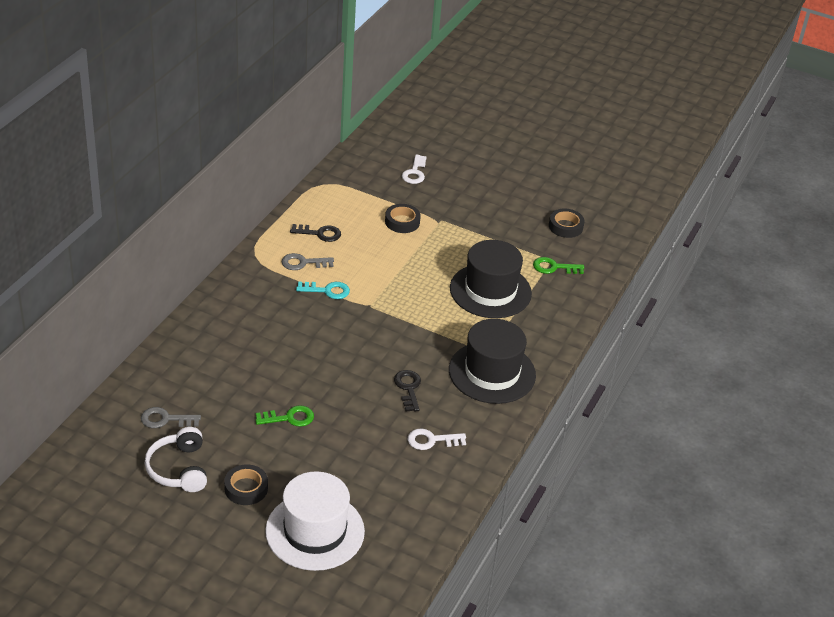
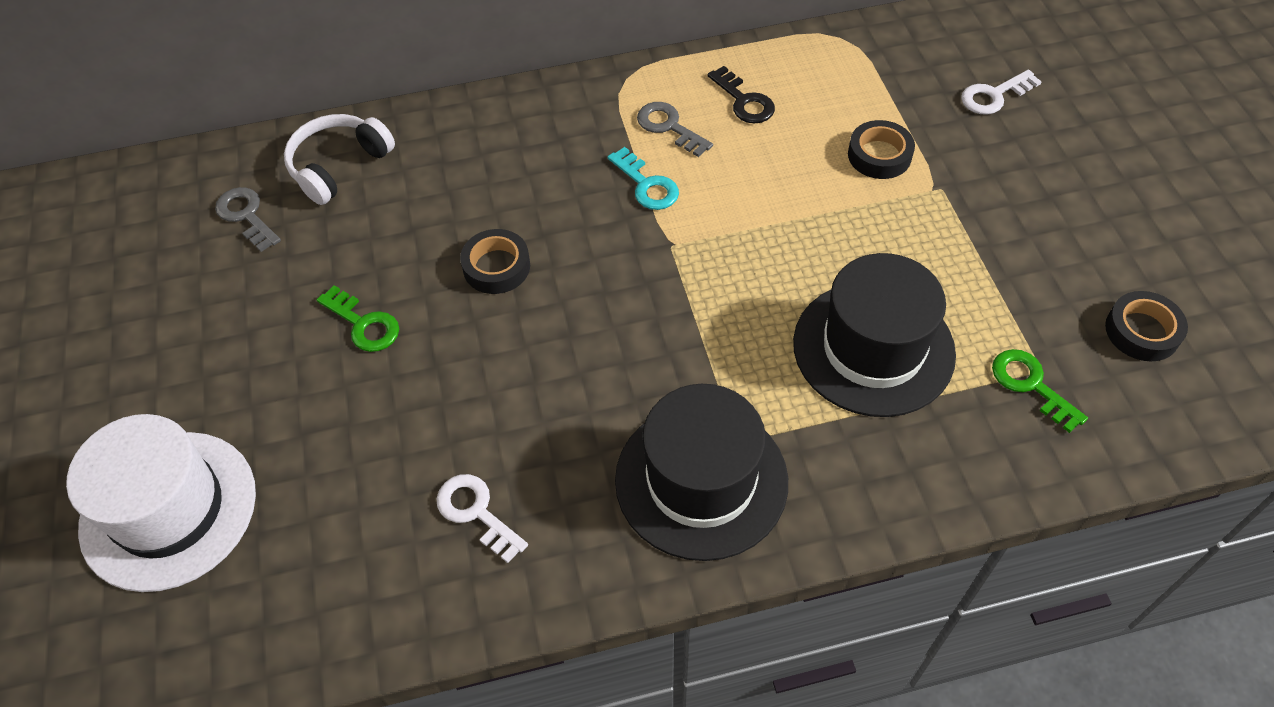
camera: 55 degrees right, 15 degrees up
(178, 469) = (169, 289): white headphones -> white headphones (338, 166)
(246, 488) = (190, 377): black tape -> black tape (496, 267)
(408, 388) = (556, 405): black key -> none

